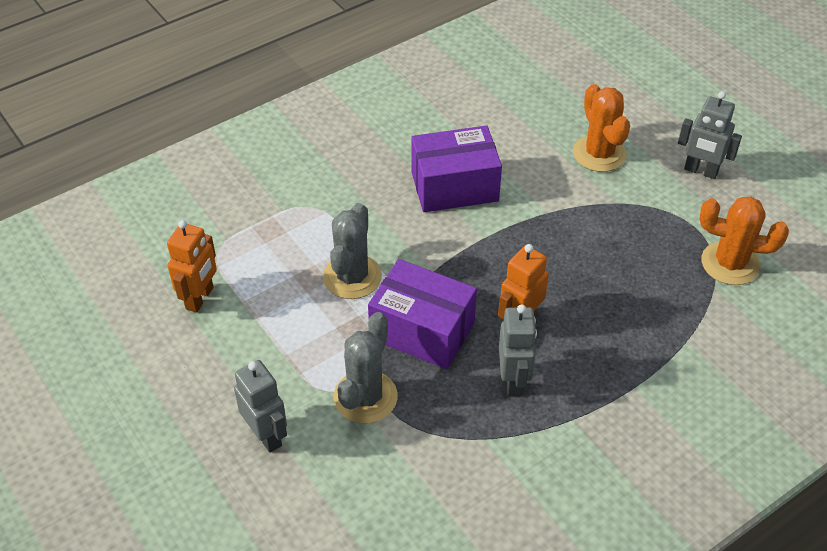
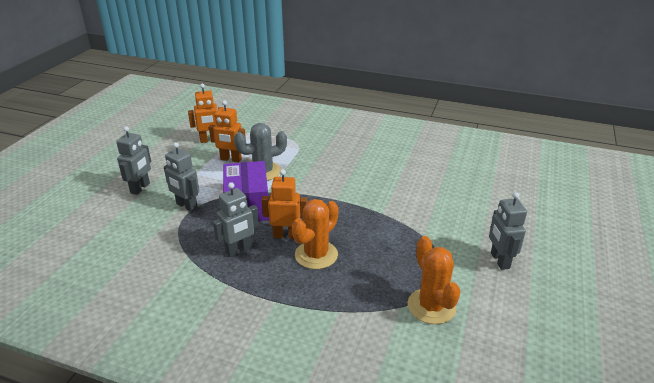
camera: 55 degrees right, 15 degrees down
(283, 298) = (230, 159): none -> orange robot
(365, 397) = (186, 206): grey cactus -> grey robot
(454, 186) = (362, 176): purple box -> none
(599, 154) = (455, 214): orange cactus -> orange cactus (316, 255)

